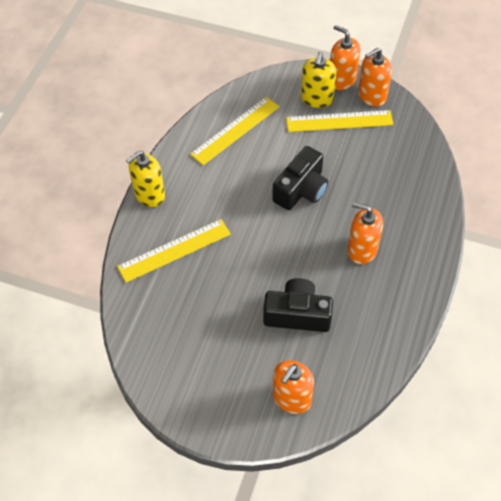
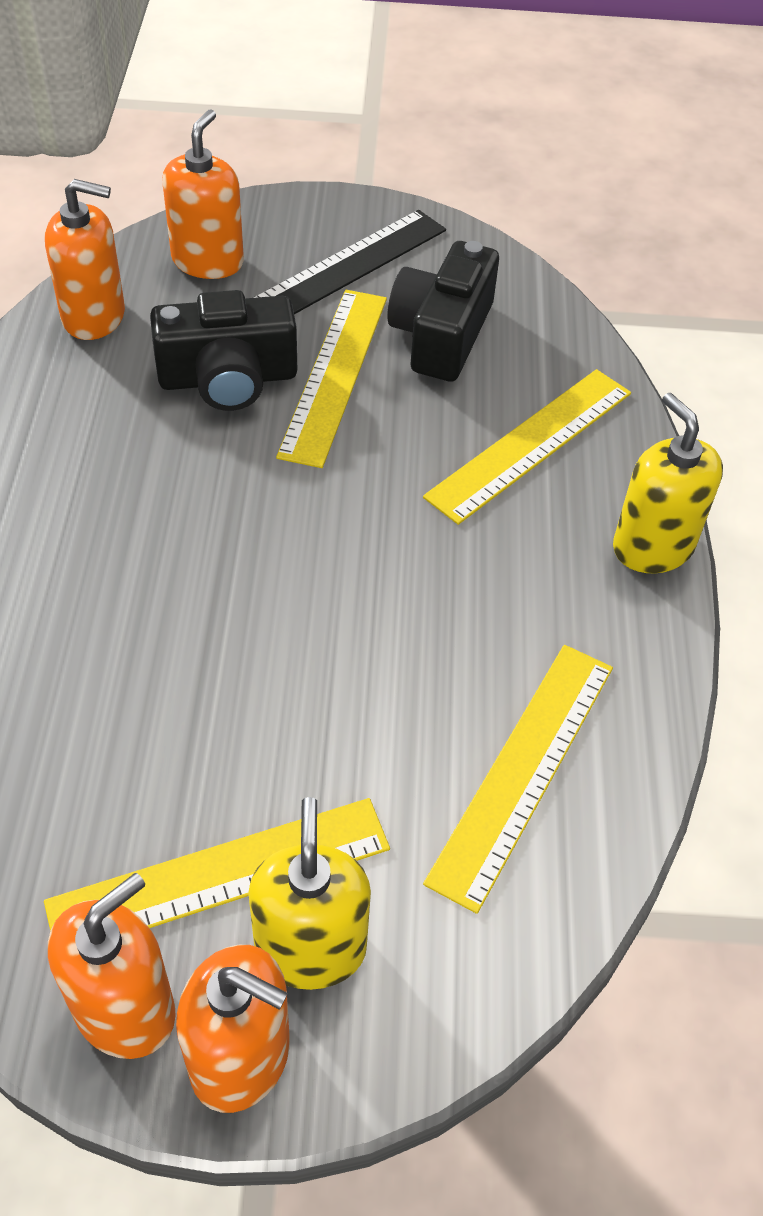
camera: 160 degrees right, 5 degrees down
(149, 195) = (652, 546): yellow soap dispenser -> yellow soap dispenser turned 60 degrees counterclockwise
(218, 377) = (347, 267): none -> black ruler
(247, 306) = (334, 375): none -> yellow ruler
(301, 189) = (285, 635): black camera -> black camera (441, 335)
(362, 250) = (106, 522): orange soap dispenser -> orange soap dispenser (94, 316)

